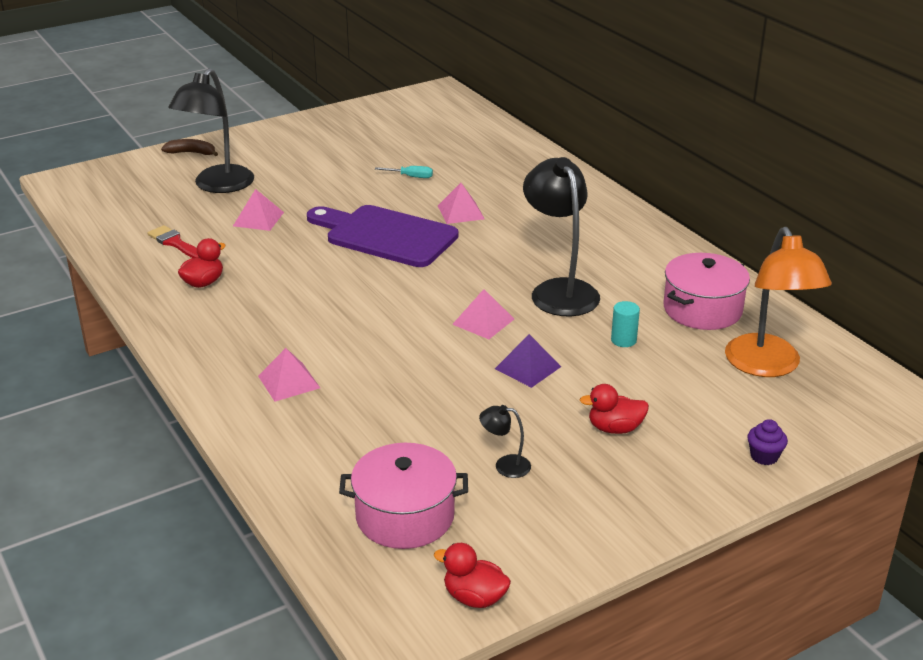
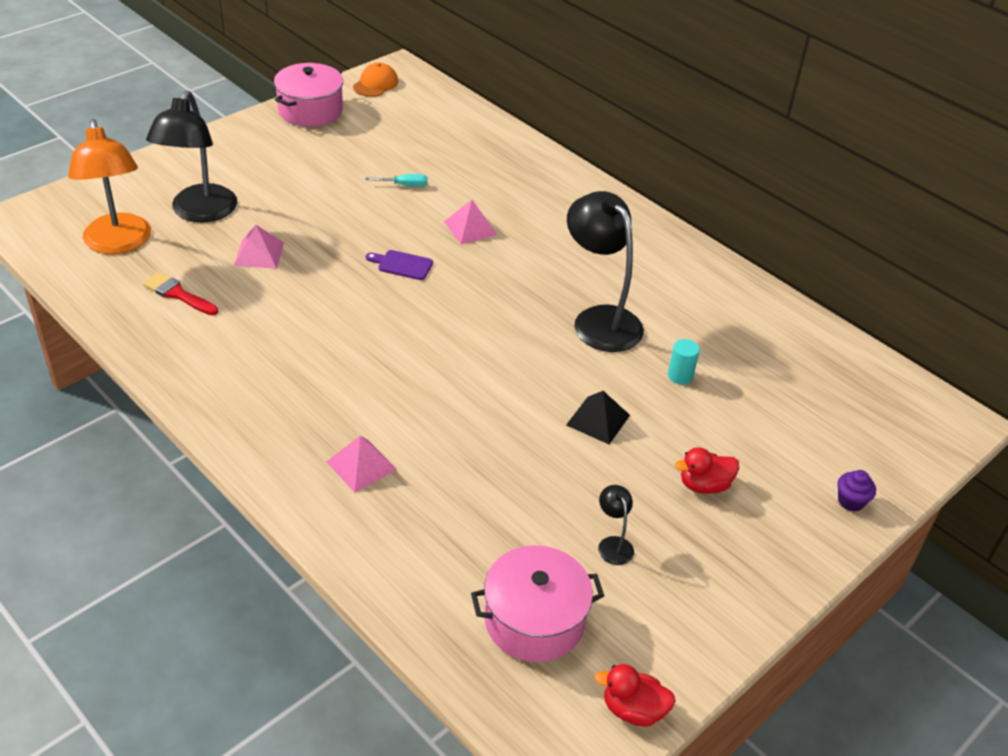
camera: 15 degrees left, 10 degrees up
(191, 153) = (155, 169): brown banana -> none
(203, 283) = (226, 344): red duck -> none
(385, 235) = (402, 265): purple cutting board -> purple cutting board, size x0.40
(413, 101) = (375, 84): none -> orange cap
(483, 321) = (536, 366): pink pyramid -> none
(505, 465) = (613, 544): black lamp -> black lamp turned 75 degrees clockwise
(528, 367) = (598, 420): purple pyramid -> black pyramid
(702, 309) = (743, 330): pink pot -> pink pot (310, 110)
(767, 366) = (822, 393): orange lamp -> orange lamp (119, 244)

